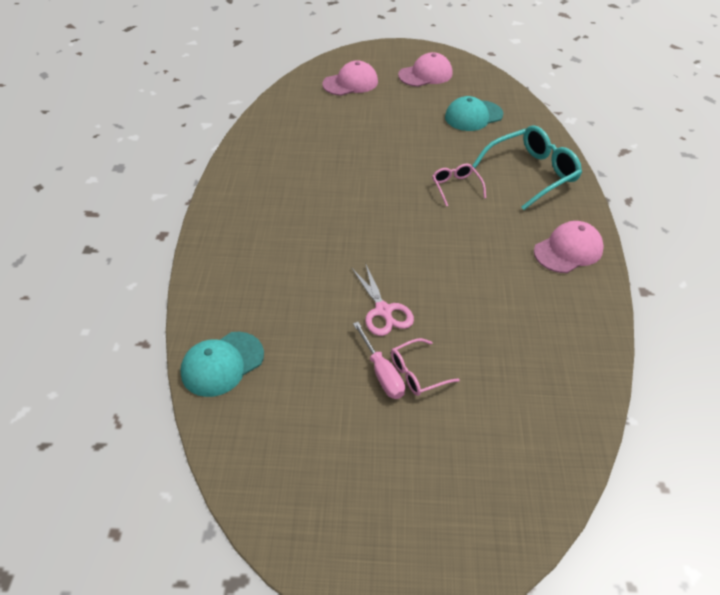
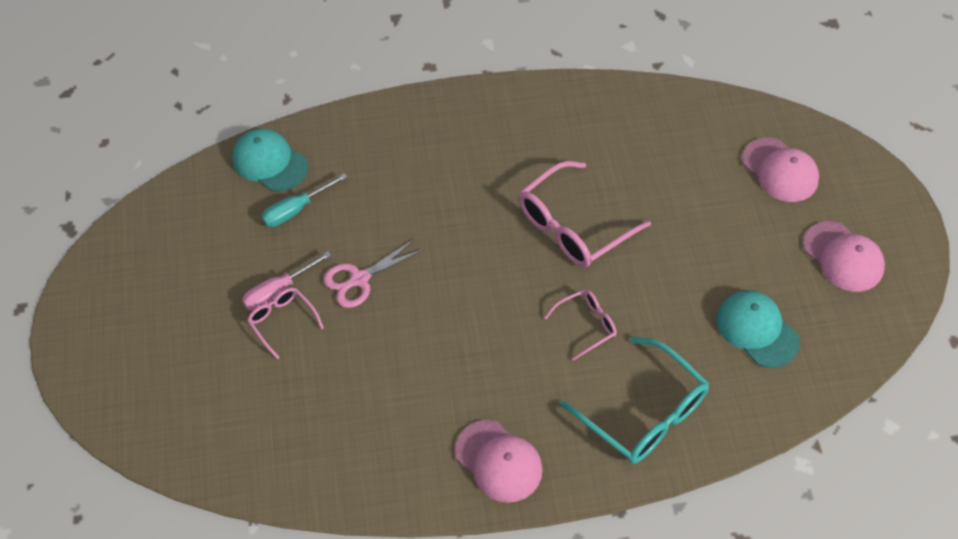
camera: 80 degrees right, 10 degrees up
(290, 348) = (296, 210): none -> turquoise screwdriver
(366, 179) = (573, 226): none -> pink glasses

